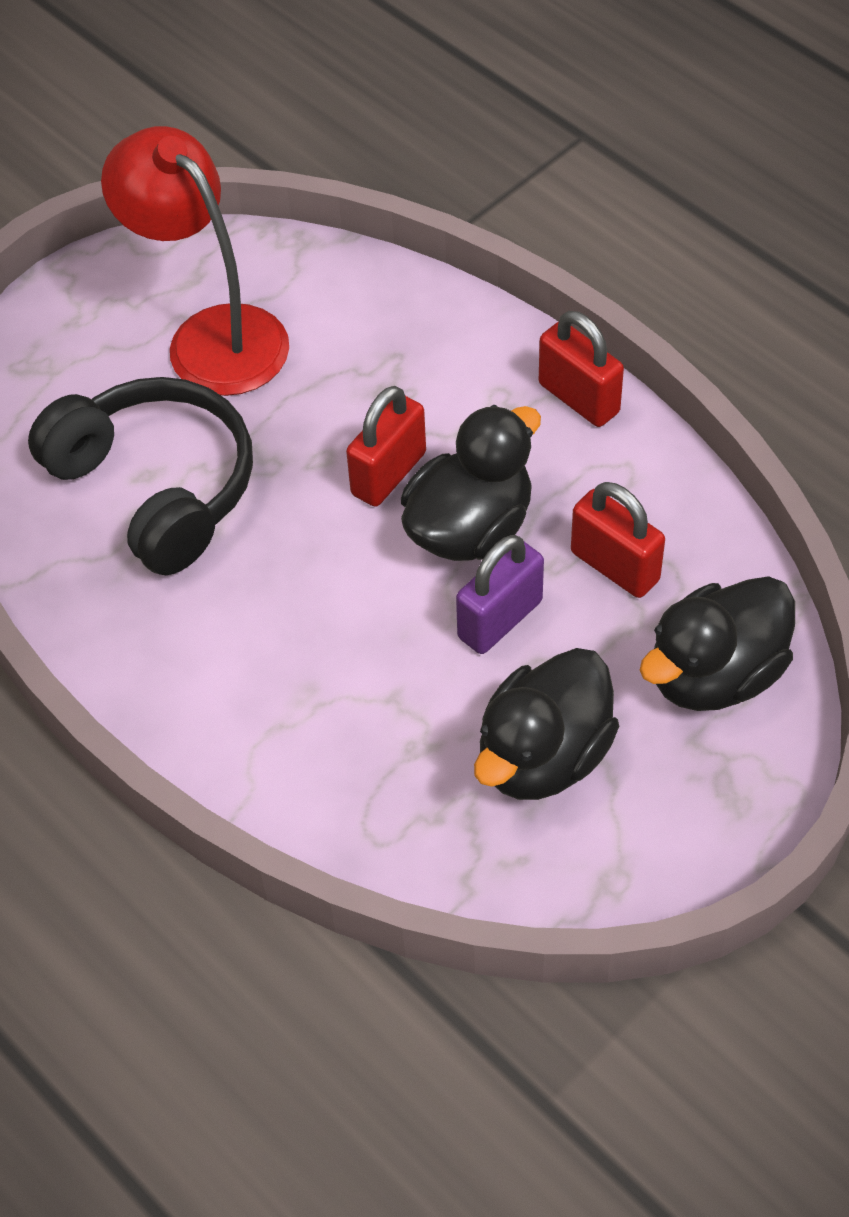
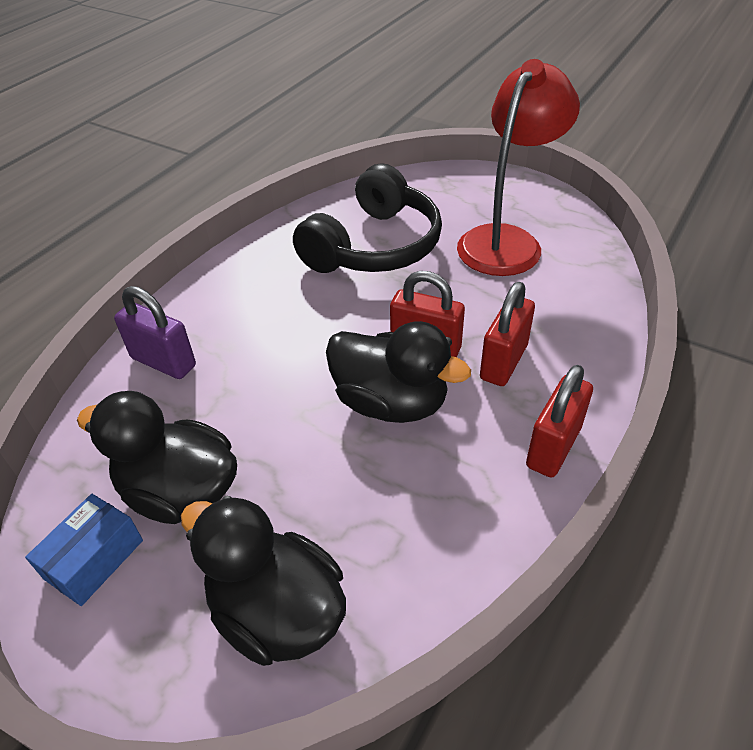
camera: 75 degrees right, 10 degrees down
(500, 619) = (307, 438): purple padlock -> purple padlock (163, 362)
(614, 843) = (94, 559): none -> blue box
(615, 566) = (380, 507): red padlock -> red padlock (503, 362)

